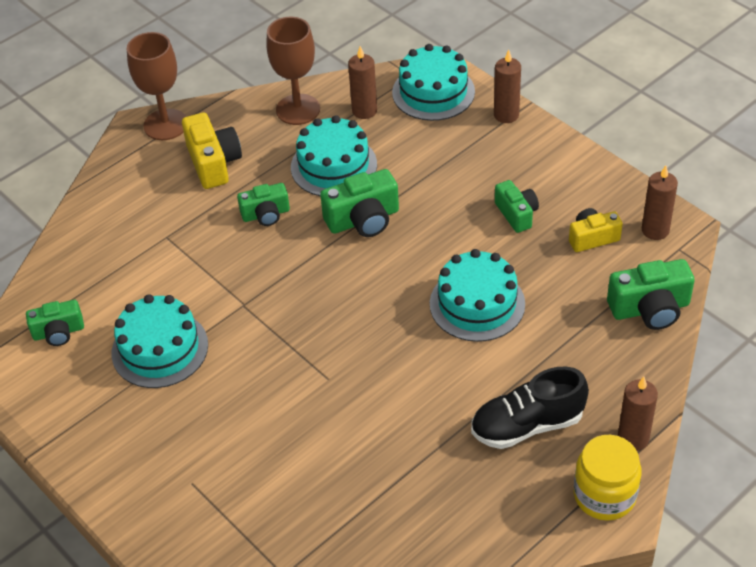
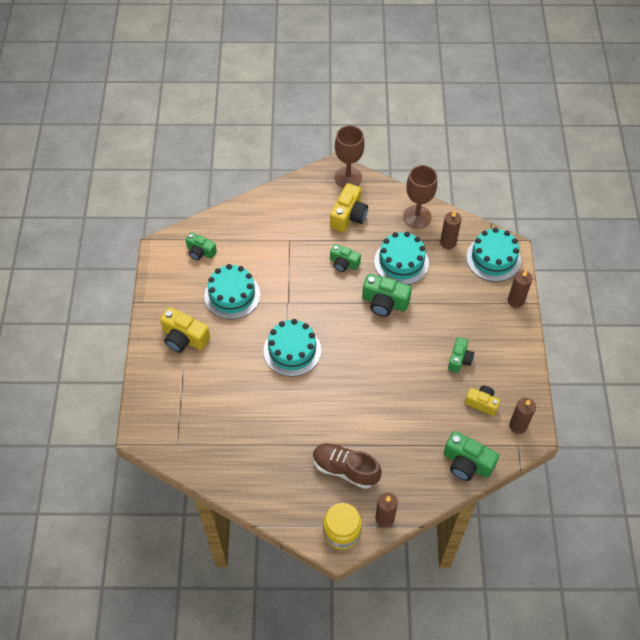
camera: 40 degrees right, 10 degrees up
(150, 445) = (184, 338): none -> yellow camera
(477, 304) = (389, 390): turquoise cake -> turquoise cake (292, 350)
(527, 425) = (345, 469): black shoe -> brown shoe

